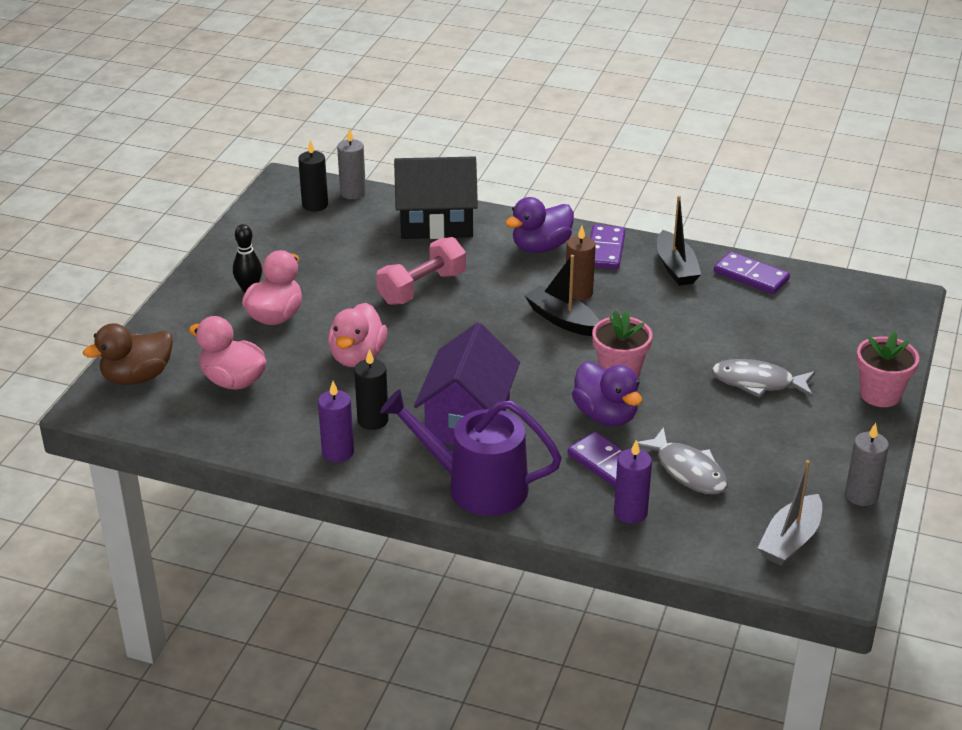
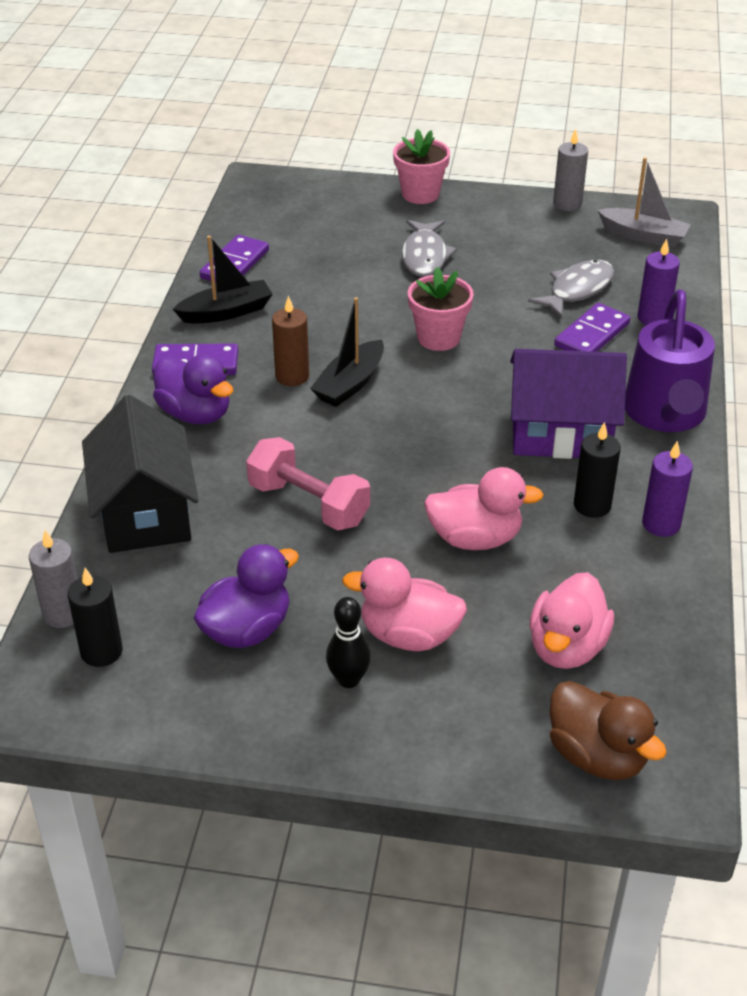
camera: 100 degrees left, 5 degrees up
(606, 415) = (513, 342): purple duck -> purple duck (247, 629)

